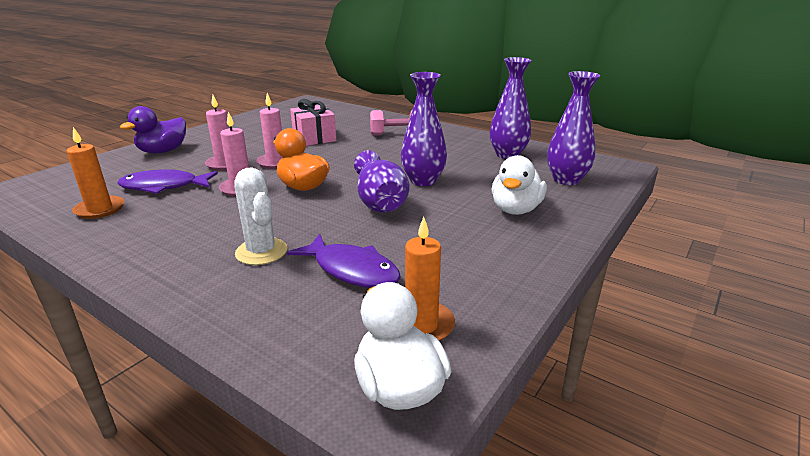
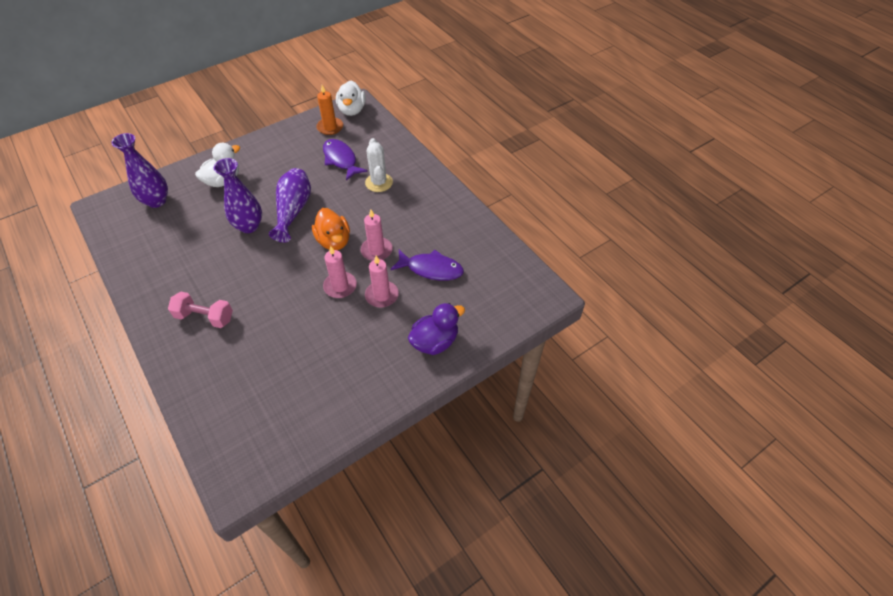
camera: 160 degrees left, 25 degrees up
(100, 209) = (471, 248): orange candle -> none
(314, 138) = (286, 332): pink gift -> none
(507, 155) = (153, 246): purple vase -> none

